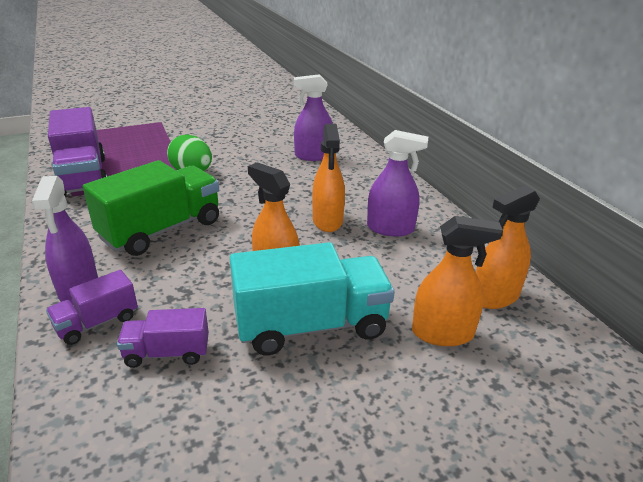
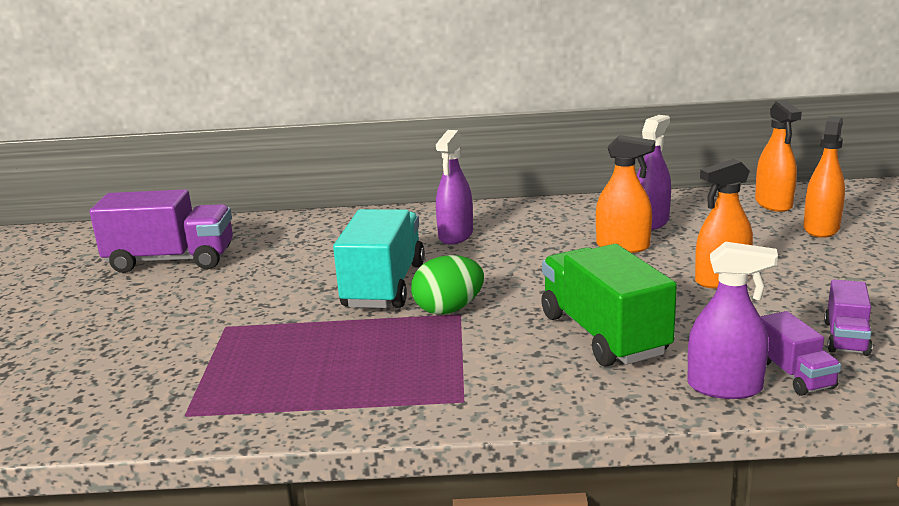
camera: 65 degrees left, 10 degrees down
(83, 176) = (399, 392): purple truck -> purple truck (171, 260)
(311, 326) = (807, 273): turquoise truck -> turquoise truck (384, 285)

